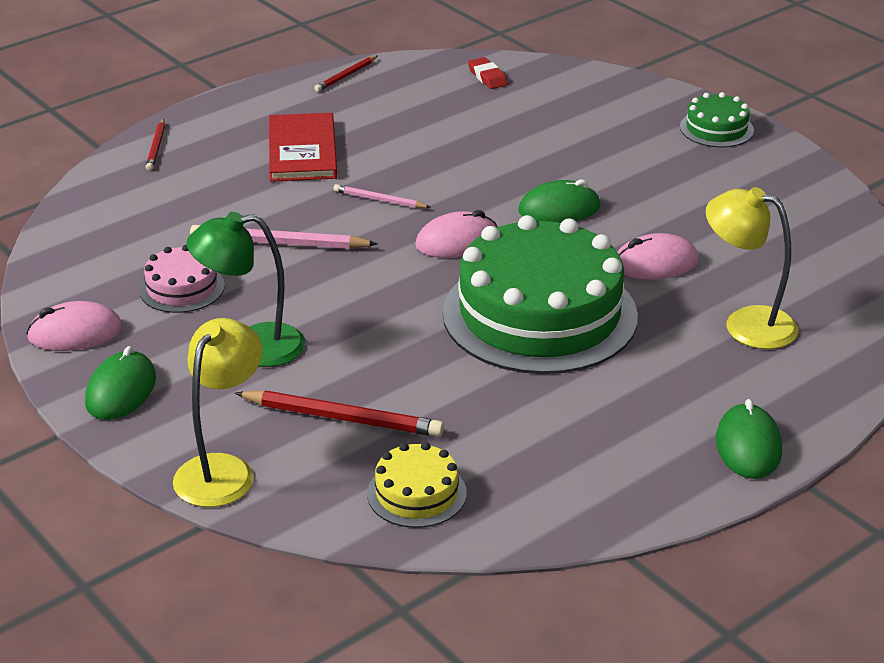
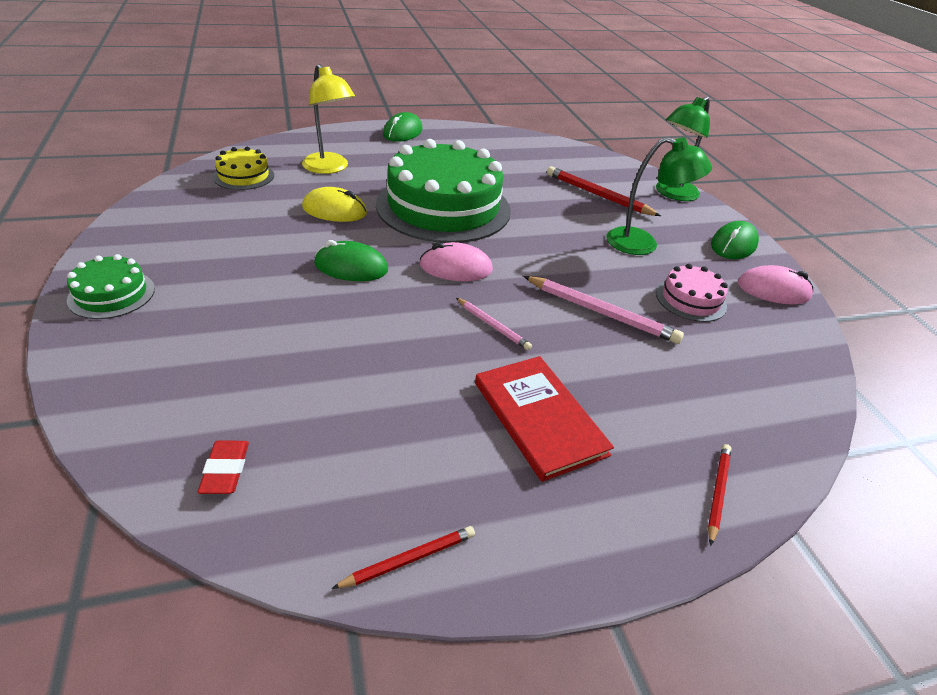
camera: 160 degrees left, 5 degrees up
(222, 470) = (671, 194): yellow lamp -> green lamp
(302, 151) = (539, 418): red book -> red book turned 45 degrees counterclockwise
(416, 493) = (574, 160): yellow cake -> yellow cake (244, 176)
(655, 263) = (334, 210): pink mouse -> yellow mouse

